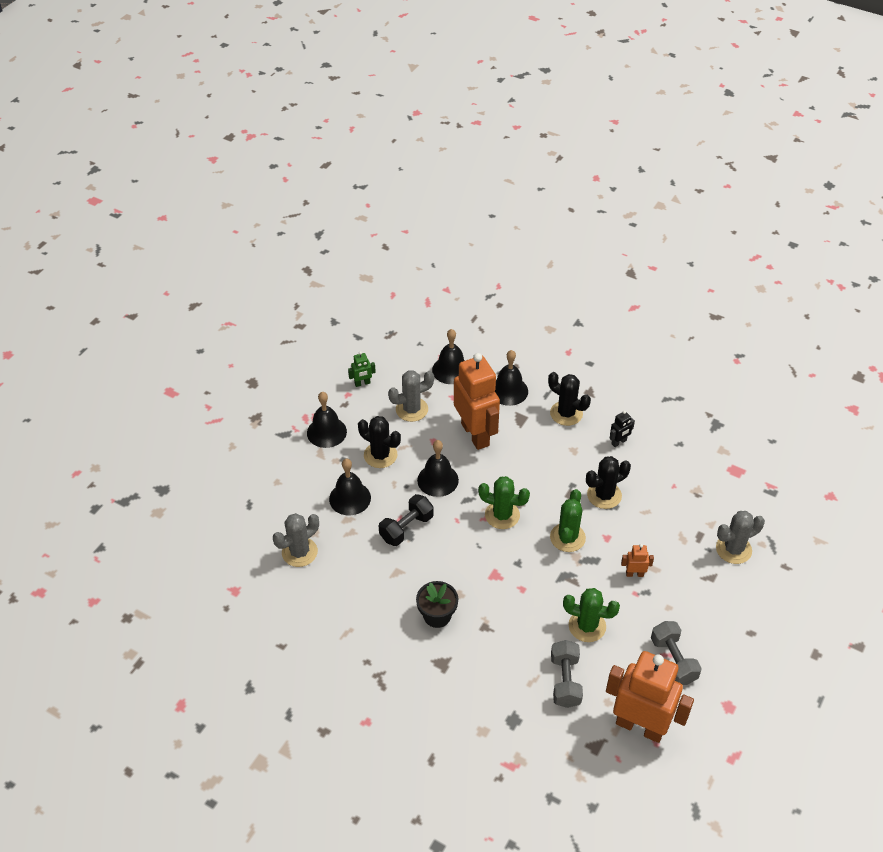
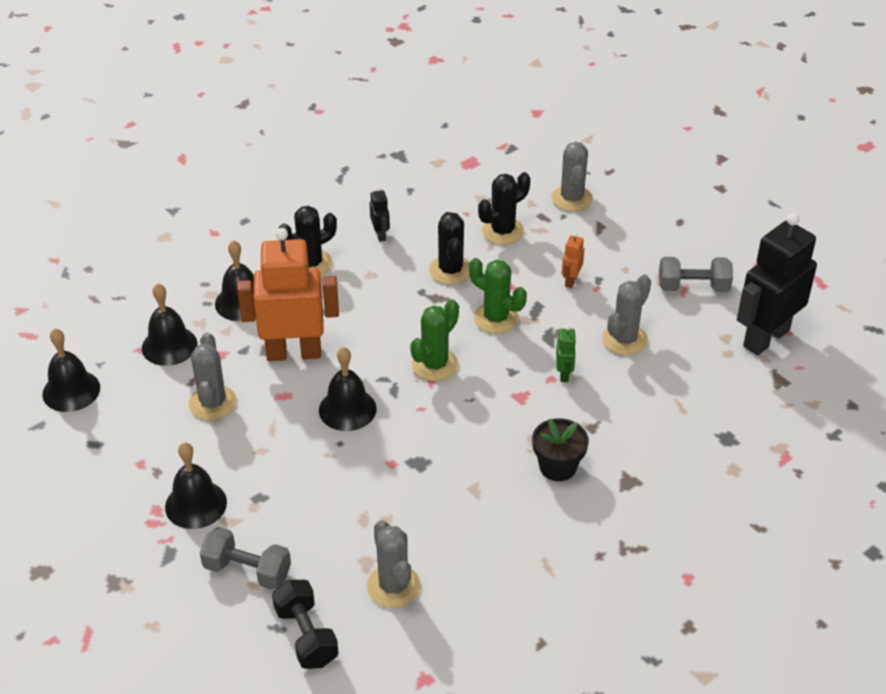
camera: 70 degrees left, 5 degrees down
(350, 498) = (329, 507): black bell -> black bell (71, 390)
(362, 383) = (131, 442): green robot -> green robot (564, 374)
(380, 455) = (272, 456): black cactus -> black cactus (502, 231)
(406, 528) = (409, 461): black dumbbell -> black dumbbell (306, 636)
(565, 681) = (690, 379): grey dumbbell -> grey dumbbell (247, 571)
(587, 626) = (624, 339): green cactus -> grey cactus
(640, 726) = (765, 338): orange robot -> black robot

